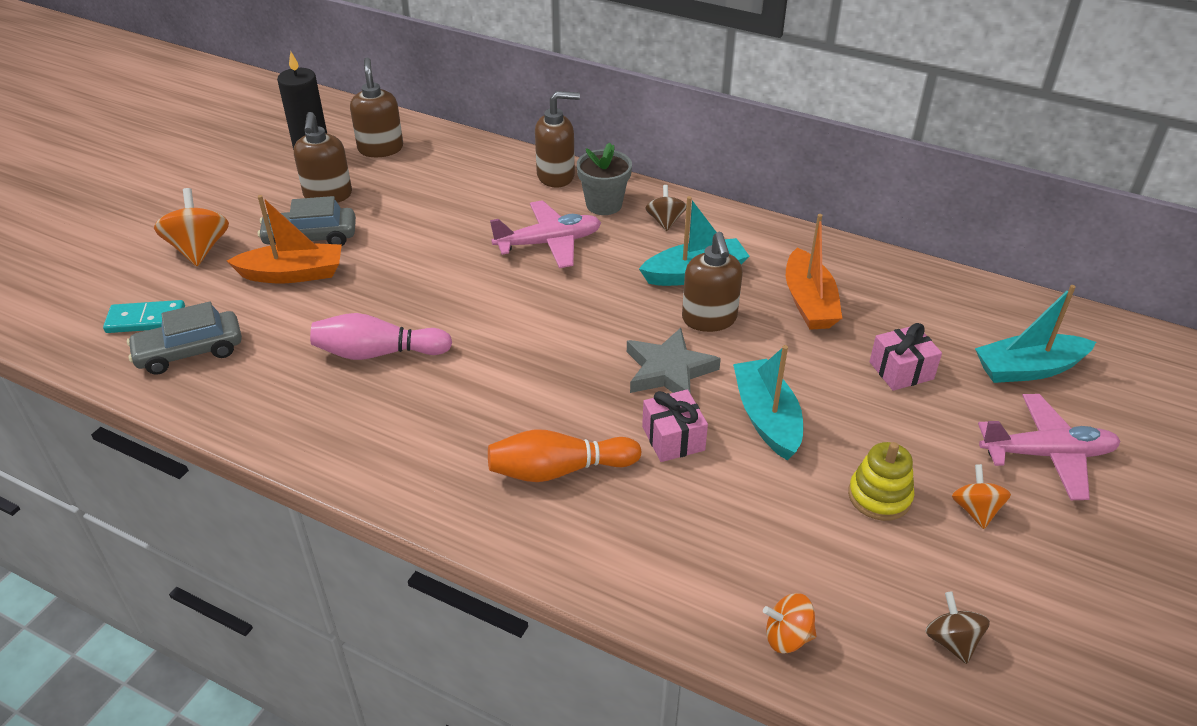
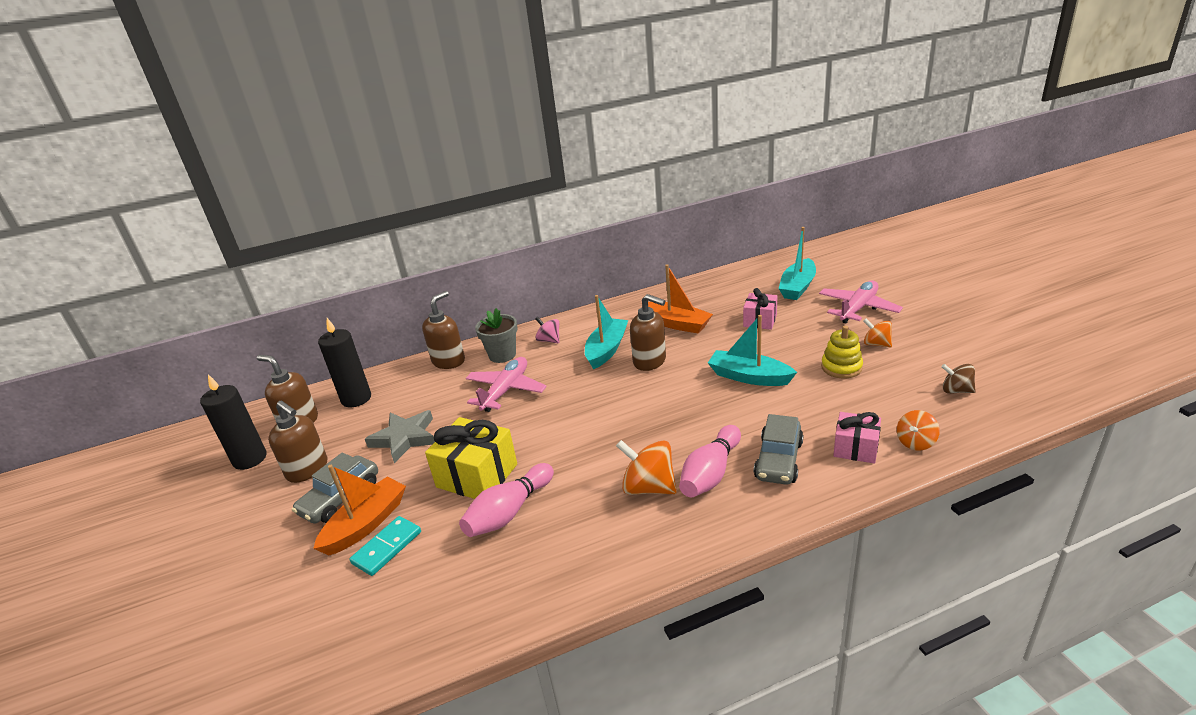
camera: 45 degrees left, 10 degrees down
(146, 319) = (294, 640): turquoise domino -> turquoise domino (387, 547)
(190, 352) = (372, 624): grey car -> grey car (778, 460)
(199, 249) = (257, 570): orange spinning top -> orange spinning top (648, 487)
(408, 302) = (477, 476): none -> yellow gift
(443, 157) = (356, 399): none -> black candle
(559, 470) = (710, 473): orange bowling pin -> pink bowling pin
(665, 221) = (549, 340): brown spinning top -> pink spinning top
(669, 371) = (674, 394): grey star -> grey star (404, 438)
(673, 438) = (730, 416): pink gift -> pink gift (855, 448)

